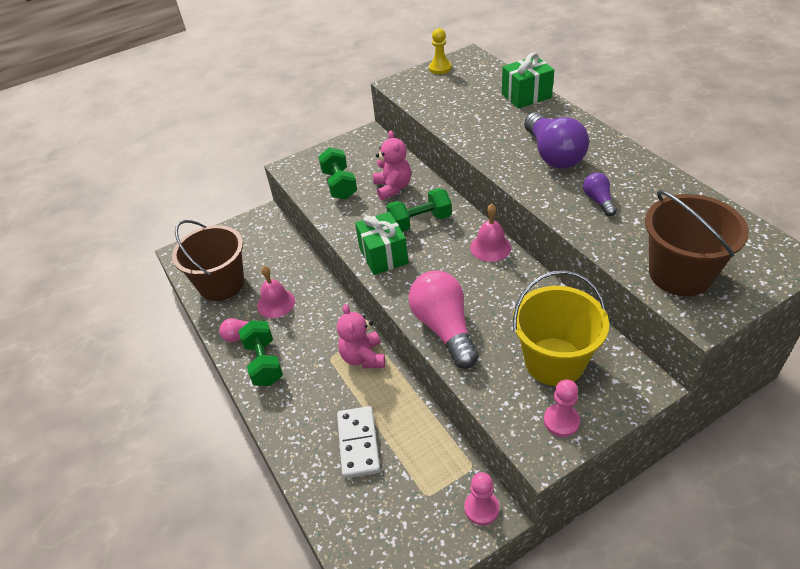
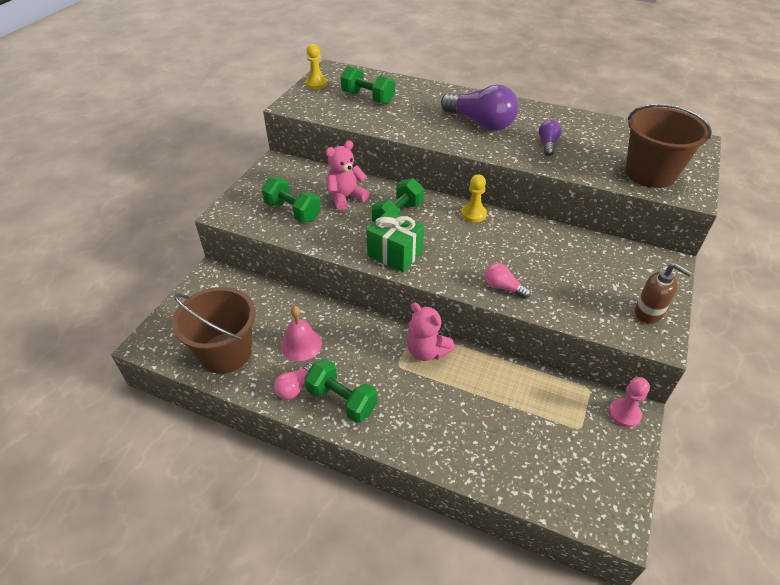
camera: 40 degrees left, 0 degrees up
(358, 443) = (491, 420): white domino -> none
(393, 188) = (345, 197): pink teddy bear -> pink teddy bear turned 75 degrees counterclockwise
(444, 328) = (503, 287): pink light bulb -> pink light bulb, size x0.49
(471, 95) = (368, 98): none -> green dumbbell
(490, 247) = (473, 214): pink bell -> yellow pawn
(526, 96) = (412, 87): green gift -> none
(554, 361) = (602, 275): yellow bucket -> none
(561, 421) = (648, 313): pink pawn -> brown soap dispenser
(598, 200) = (547, 144): purple light bulb -> purple light bulb turned 60 degrees clockwise

